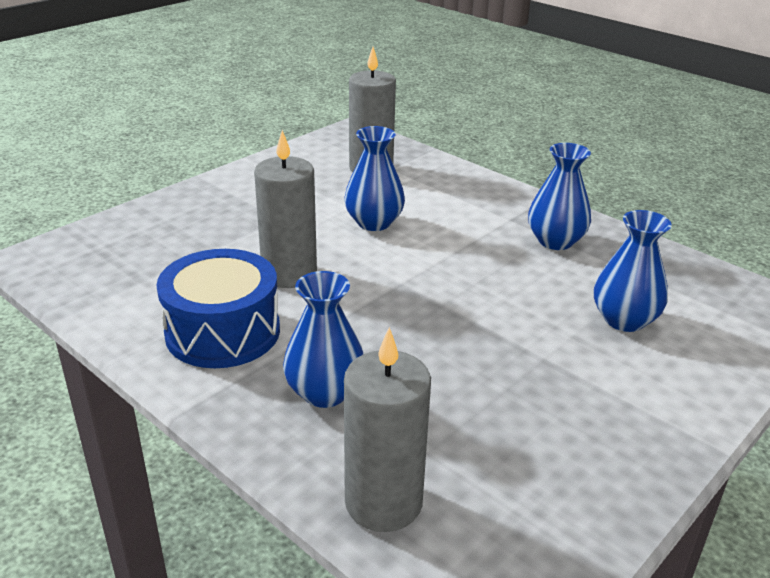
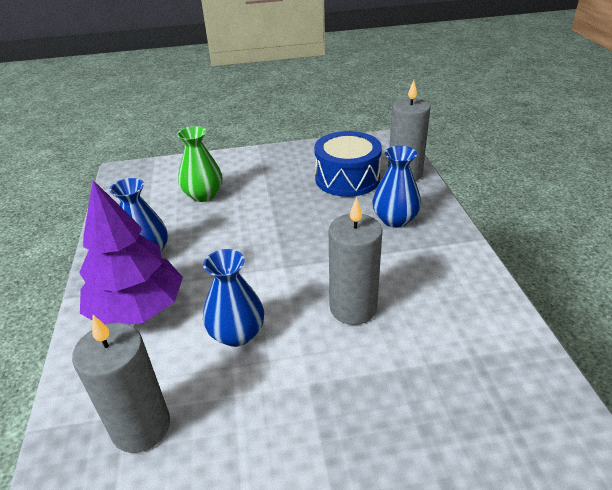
camera: 140 degrees left, 5 degrees up
(223, 332) = (431, 277): blue drum -> blue drum (347, 178)
(481, 207) = (138, 309): none -> purple tree
(624, 320) = (203, 195): blue vase -> green vase

